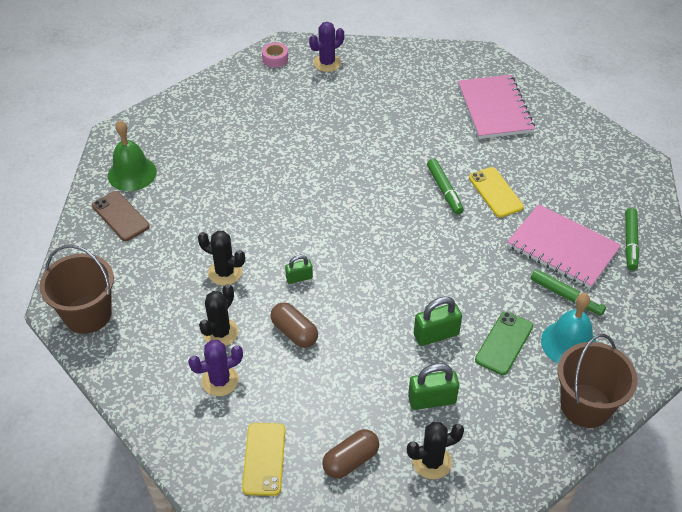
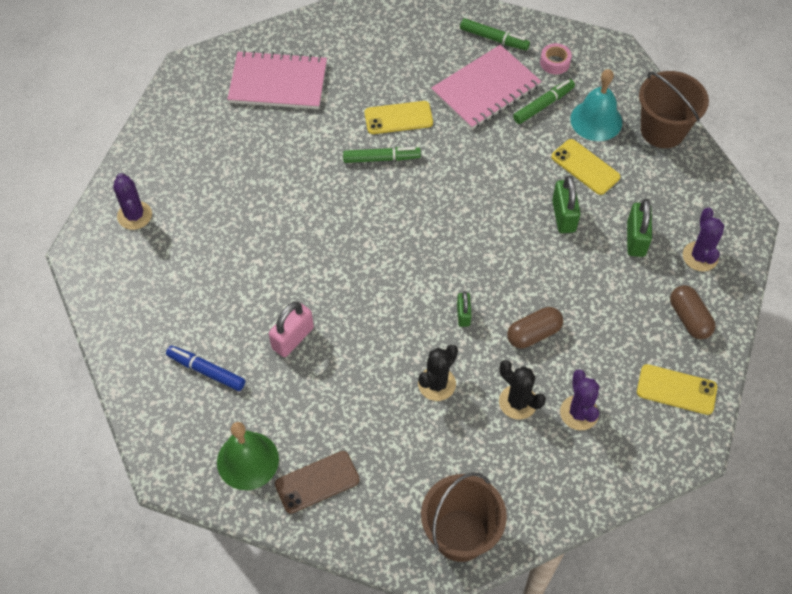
camera: 75 degrees left, 10 degrees up
(202, 133) = (206, 371): none -> blue marker
(244, 174) = (293, 338): none -> pink padlock
(275, 59) = (101, 267): pink tape -> pink tape (555, 63)
(432, 462) = (700, 256): black cactus -> purple cactus
(504, 343) = (585, 167): green phone -> yellow phone

